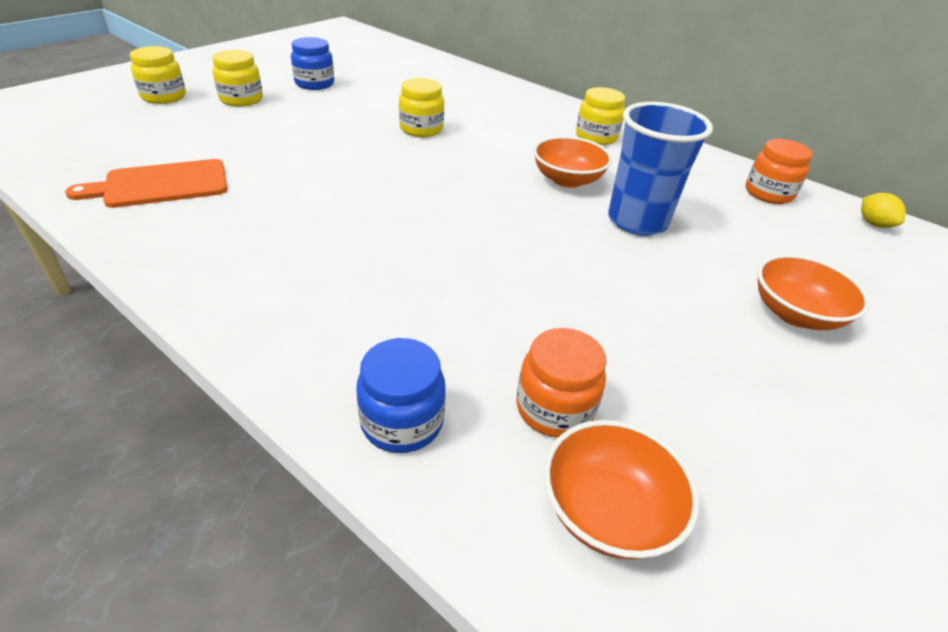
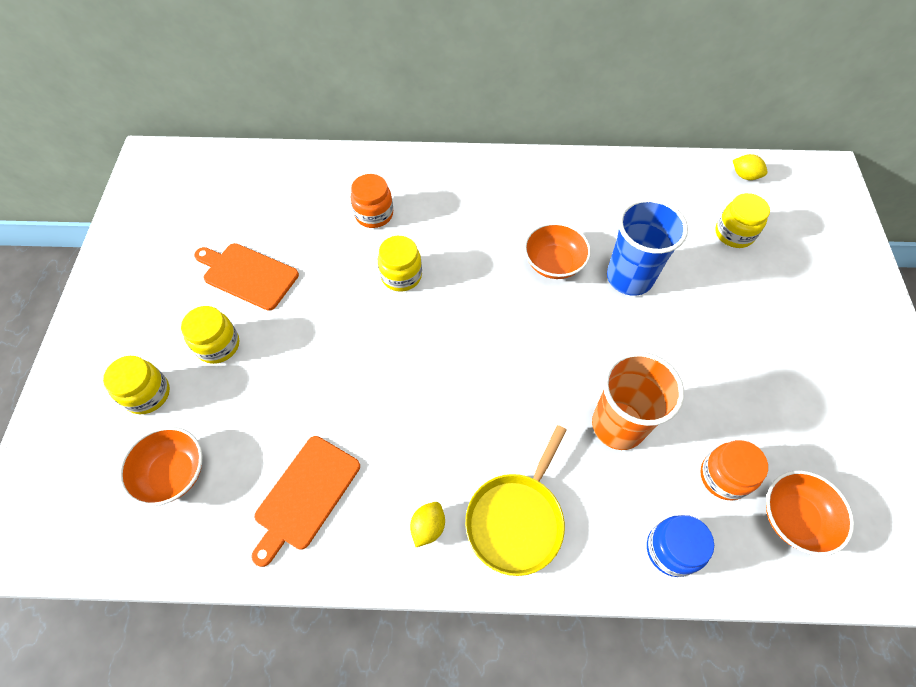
camera: 35 degrees left, 20 degrees up
(209, 252) = (428, 527): none -> yellow lemon
(285, 295) = (516, 520): none -> yellow pan
(314, 84) = (248, 275): blue jar -> orange cutting board
(483, 298) = (618, 425): none -> orange cup
(596, 137) = (524, 192): yellow jar -> yellow jar (734, 234)
(768, 193) = (672, 184): orange jar -> orange jar (374, 214)
(795, 314) = (765, 302): orange bowl -> orange bowl (173, 473)

